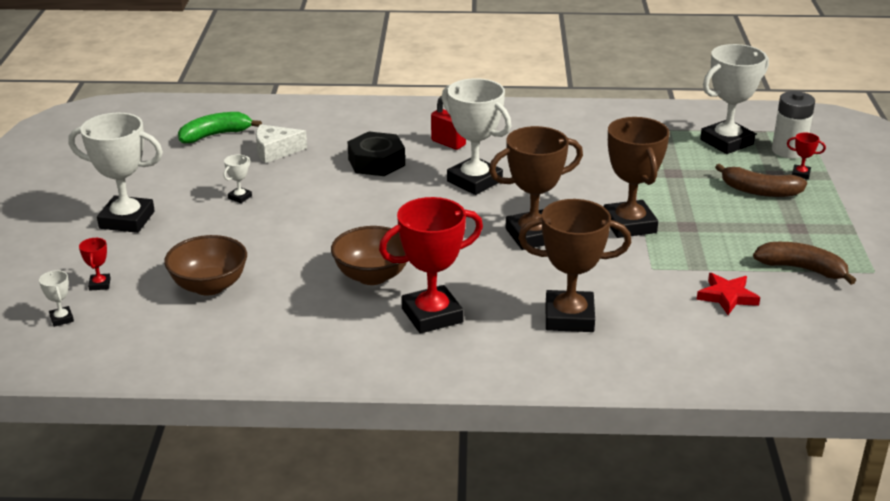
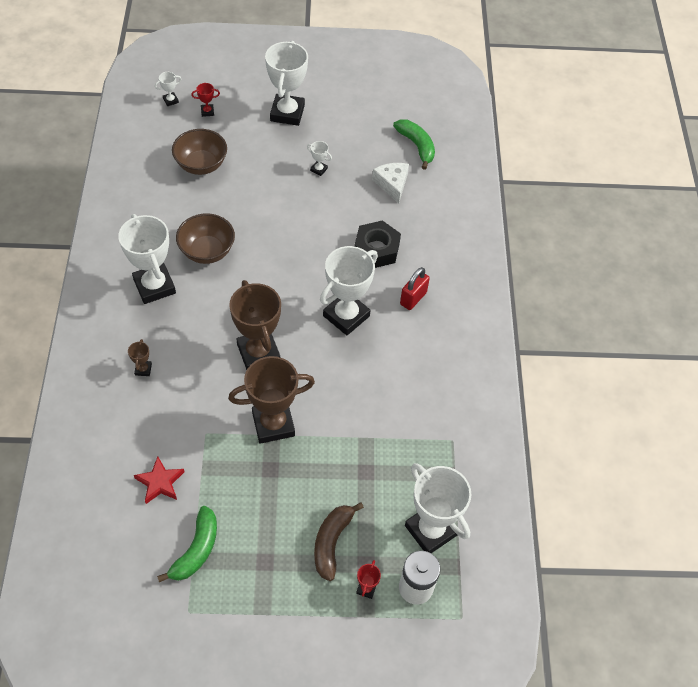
camera: 85 degrees right, 25 degrees up
(432, 315) = (154, 286): red trophy -> white trophy
(569, 317) = (143, 369): brown trophy -> brown trophy, size x0.42
(802, 269) = (196, 550): brown banana -> green banana

